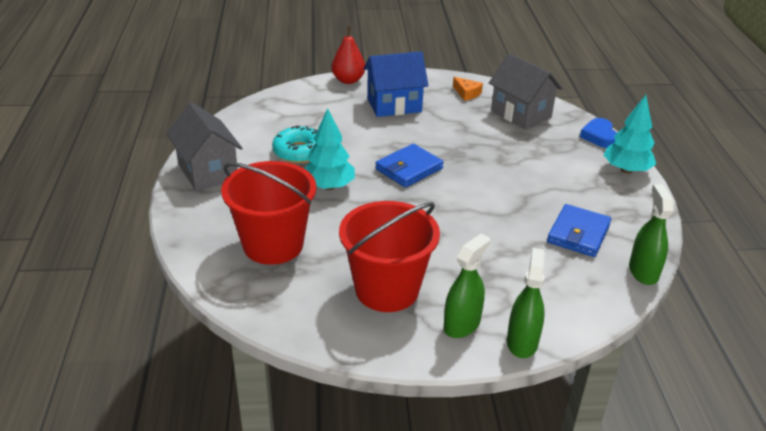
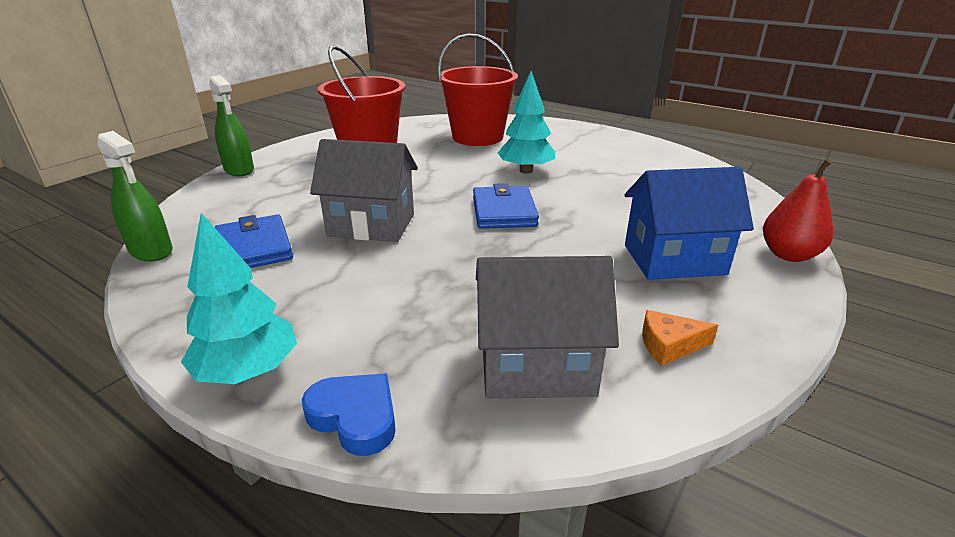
camera: 130 degrees right, 5 degrees down
(208, 171) = (610, 140): grey house -> grey house (371, 225)
(299, 152) = (605, 176): turquoise donut -> none
(394, 105) = (674, 259): blue house -> blue house turned 60 degrees clockwise
(462, 324) = (293, 160): green spray bottle -> none

